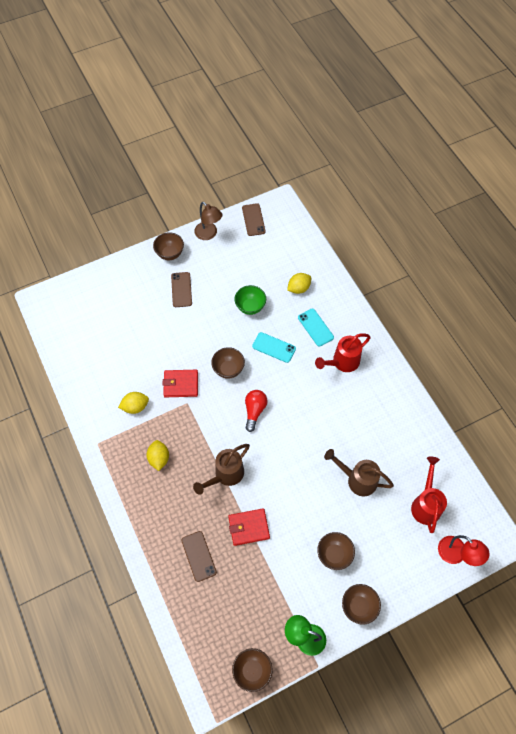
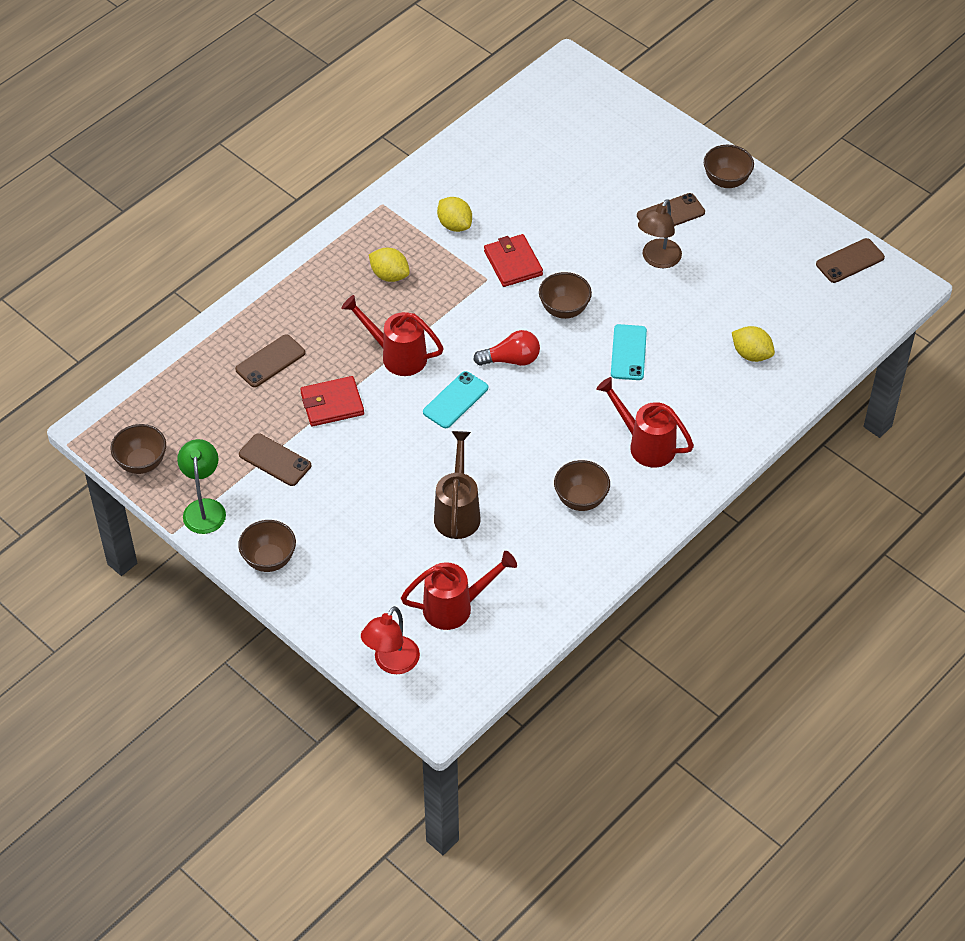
camera: 70 degrees right, 10 degrees down
(159, 458) = (389, 275): yellow lemon -> yellow lemon turned 60 degrees clockwise
(209, 234) = (789, 215): brown lamp -> brown lamp (658, 260)
(225, 475) = (397, 355): brown watering can -> red watering can
(249, 527) = (332, 404): red wallet -> red wallet turned 75 degrees counterclockwise
(250, 307) = (684, 304): green bowl -> none
(281, 578) = (275, 460): none -> brown phone
(315, 327) = (691, 394): turquoise phone -> turquoise phone (455, 400)
(334, 554) = (332, 512): brown bowl -> brown bowl (581, 499)

